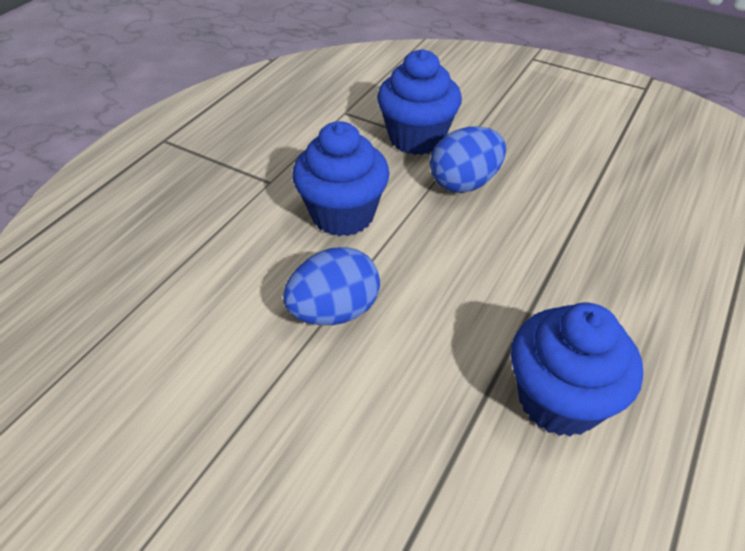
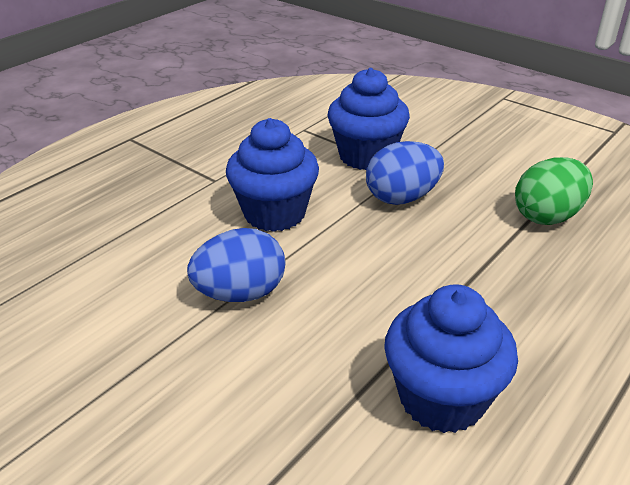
camera: 10 degrees right, 10 degrees down
(607, 189) = (547, 216): none -> green egg

